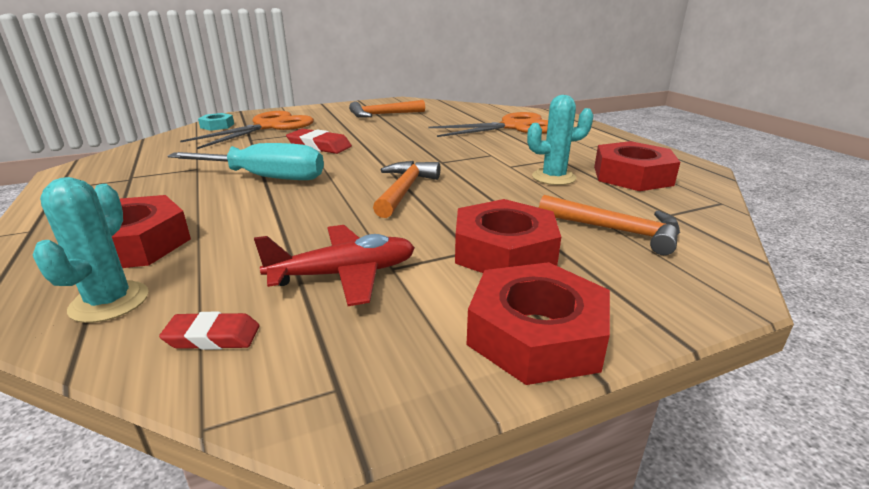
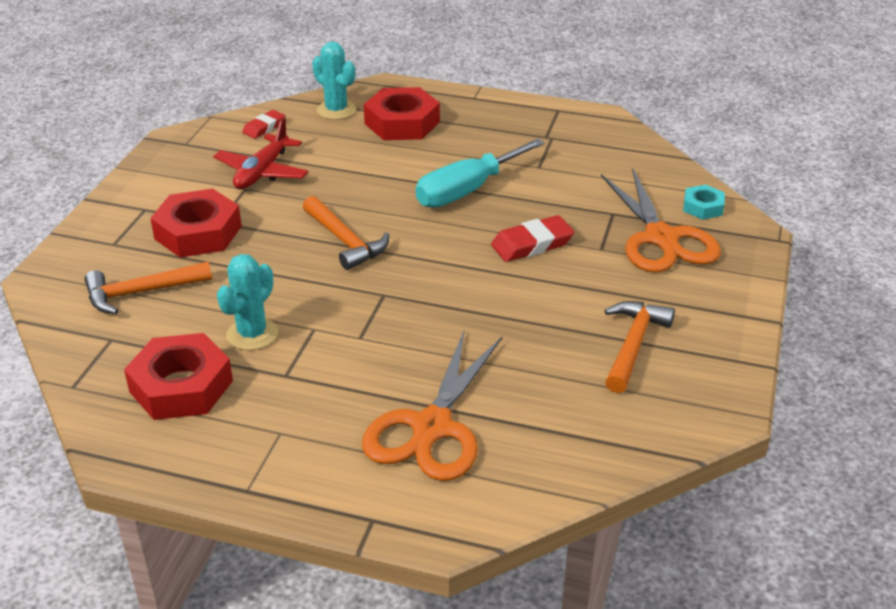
camera: 130 degrees right, 10 degrees up
(536, 334) = (130, 199): red nut -> none

